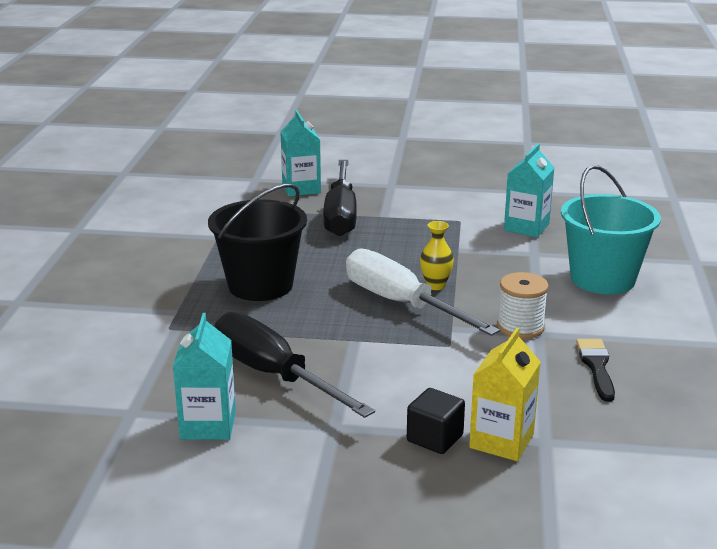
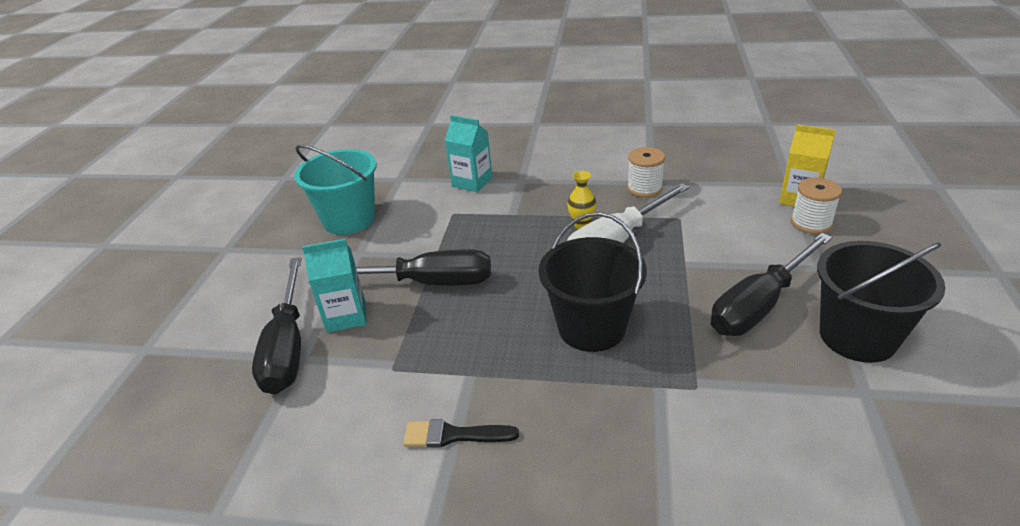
camera: 85 degrees left, 10 degrees up
(208, 425) = (857, 336): turquoise carton -> black bucket
(270, 173) = (288, 346): none -> black screwdriver
(434, 438) = (811, 223): black cube -> white spool
(596, 366) = (691, 163): black brush -> black brush (453, 435)
(602, 279) = (564, 155): turquoise bucket -> turquoise bucket (349, 219)

